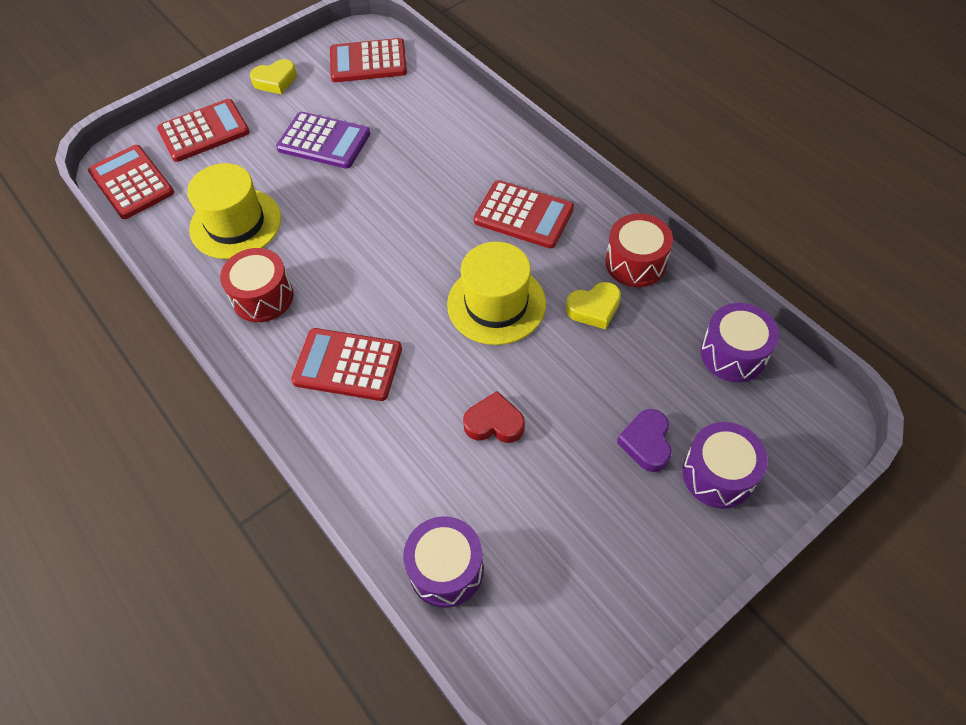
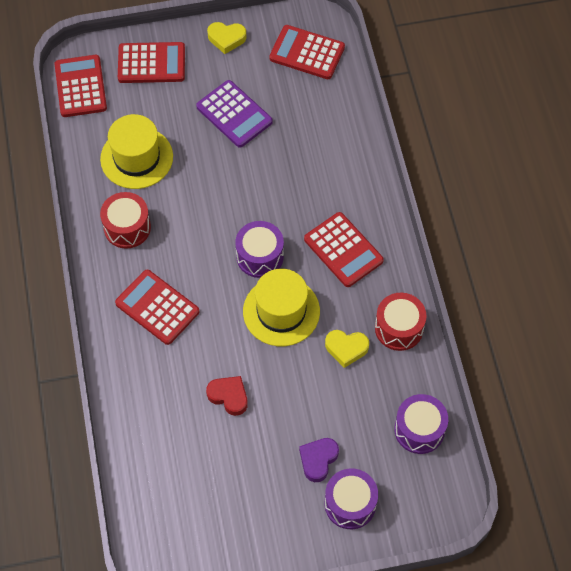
camera: 25 degrees right, 5 degrees up
(446, 569) = (145, 474): purple drum -> purple drum (260, 256)

